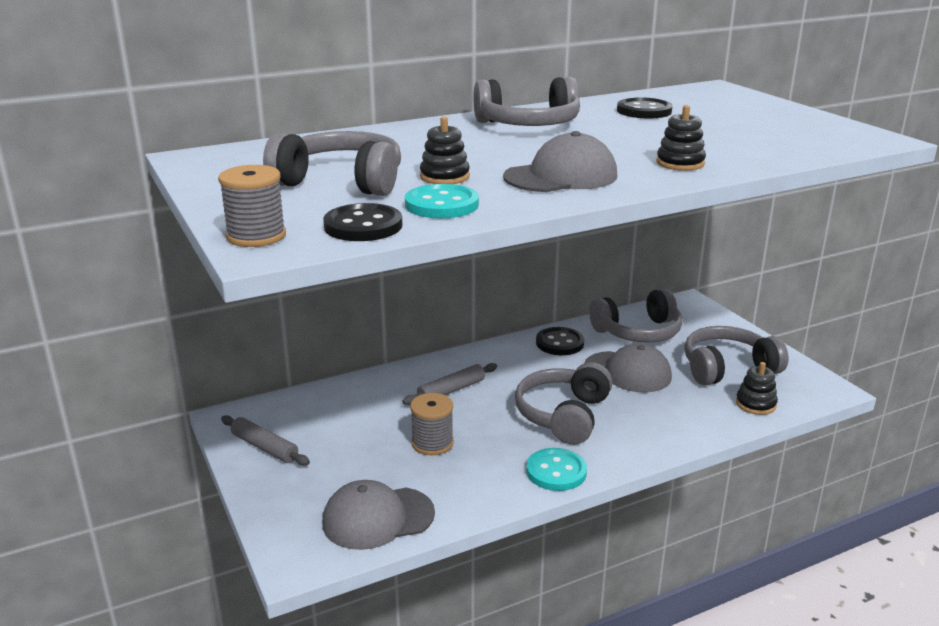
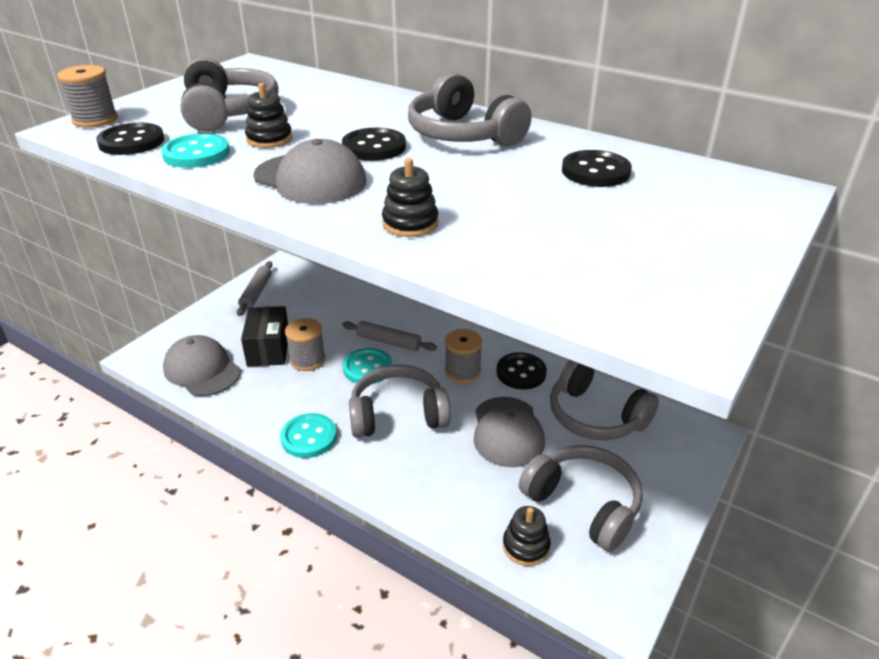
camera: 60 degrees right, 10 degrees up
(387, 463) = (268, 349): none -> black box
(481, 413) = (367, 368): none -> turquoise button
(517, 150) = (374, 147): none -> black button
(532, 367) = (462, 371): none -> grey spool

